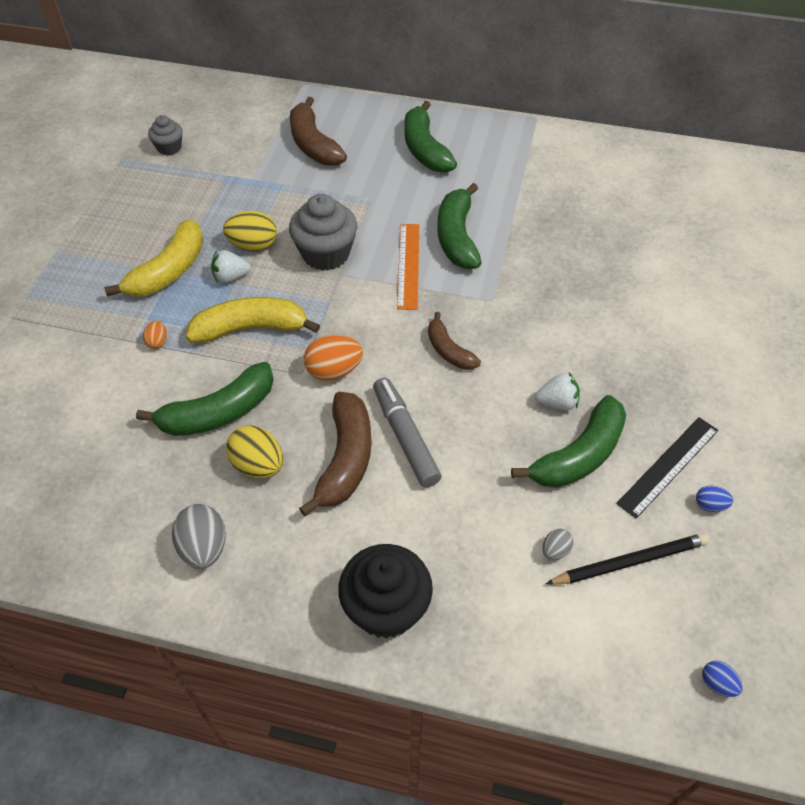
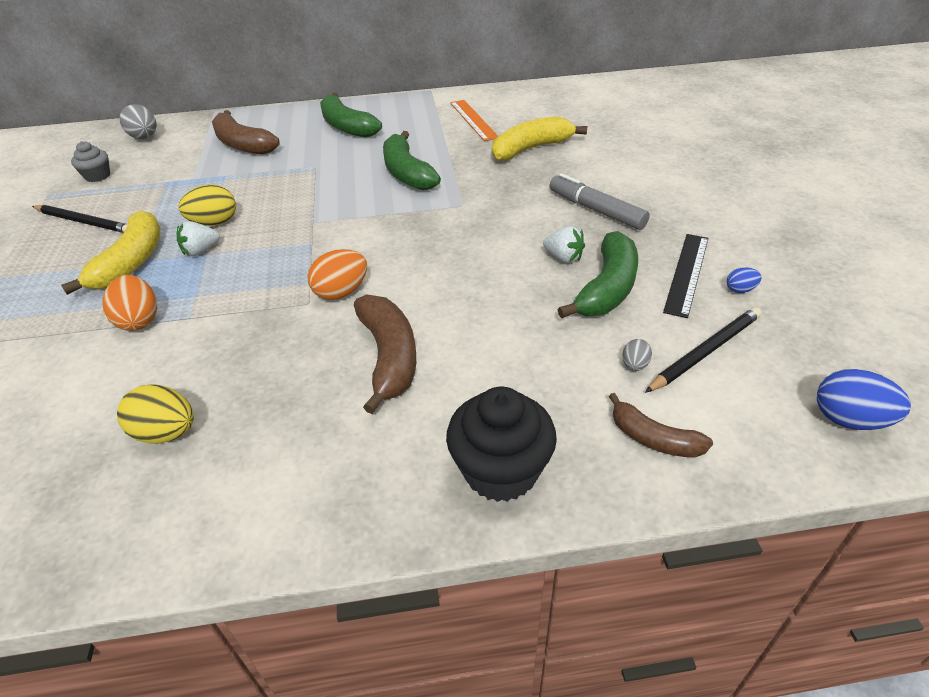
camera: 20 degrees left, 10 degrees down
(143, 206) = (84, 222): none -> black pencil
(157, 342) = (139, 320): orange egg -> orange egg, size x1.89
(204, 548) = (268, 485): grey egg -> grey egg (145, 137)
(218, 413) = (233, 359): green banana -> none
(251, 328) = (239, 283): yellow banana -> yellow banana (531, 149)
(258, 465) = (298, 390): yellow egg -> yellow egg (166, 433)
(326, 254) = (290, 212): grey cupcake -> none
(405, 437) = (439, 322): grey marker -> grey marker (596, 210)
(408, 265) = (373, 201): orange ruler -> orange ruler (473, 120)
(448, 350) = (444, 248): brown banana -> brown banana (653, 438)
(557, 403) = (563, 257): white strawberry -> white strawberry turned 60 degrees clockwise
(717, 683) = (849, 419): blue egg -> blue egg, size x1.89

